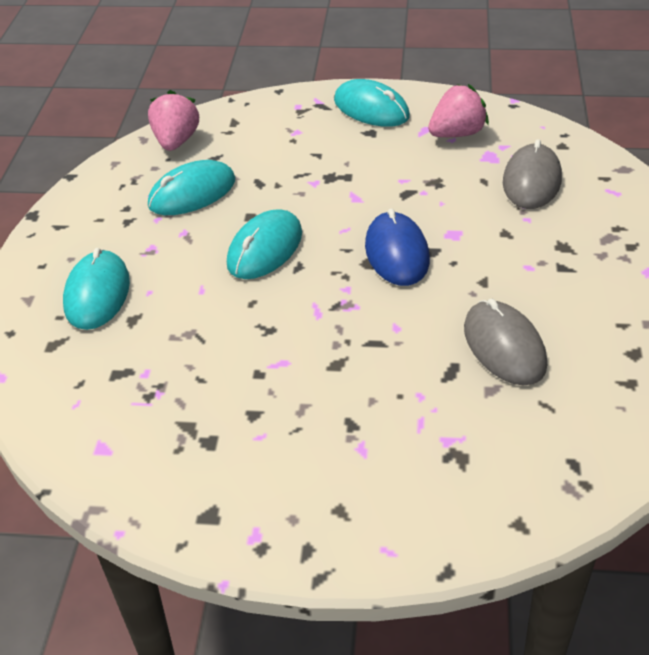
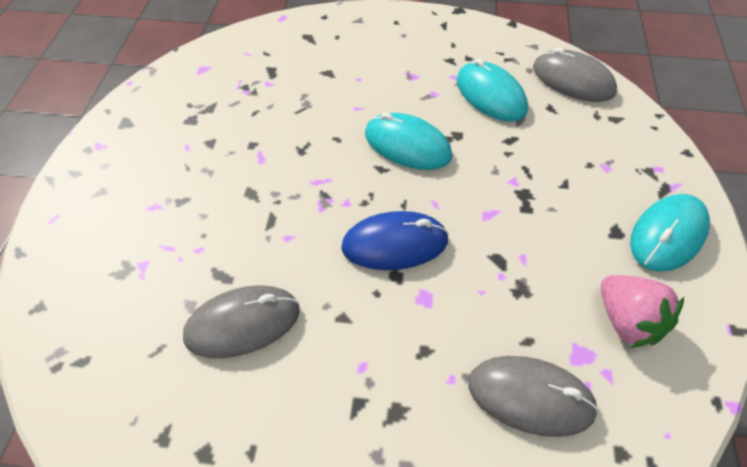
camera: 90 degrees right, 10 degrees up
(97, 294) = (359, 52): turquoise mouse -> none
(176, 141) = (573, 80): pink strawberry -> grey mouse

